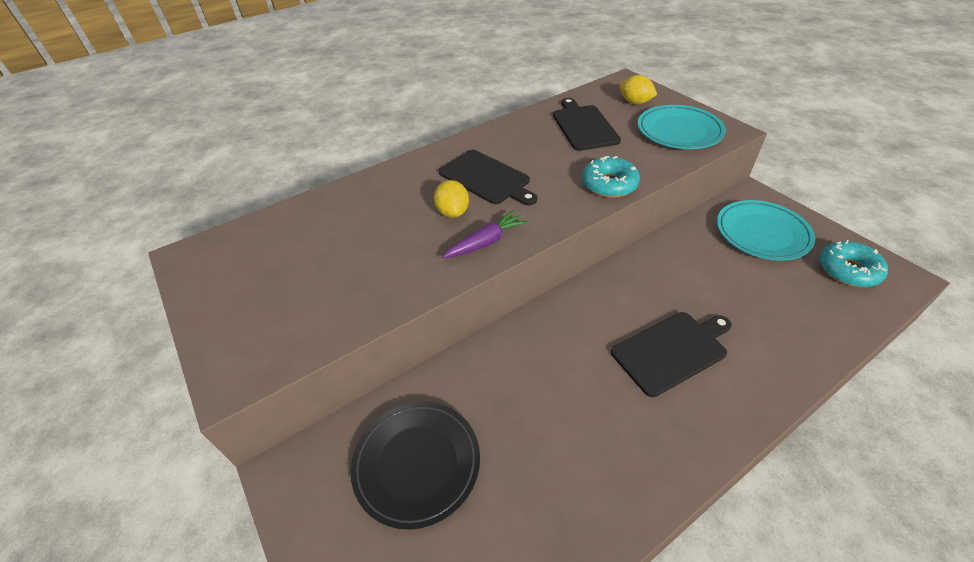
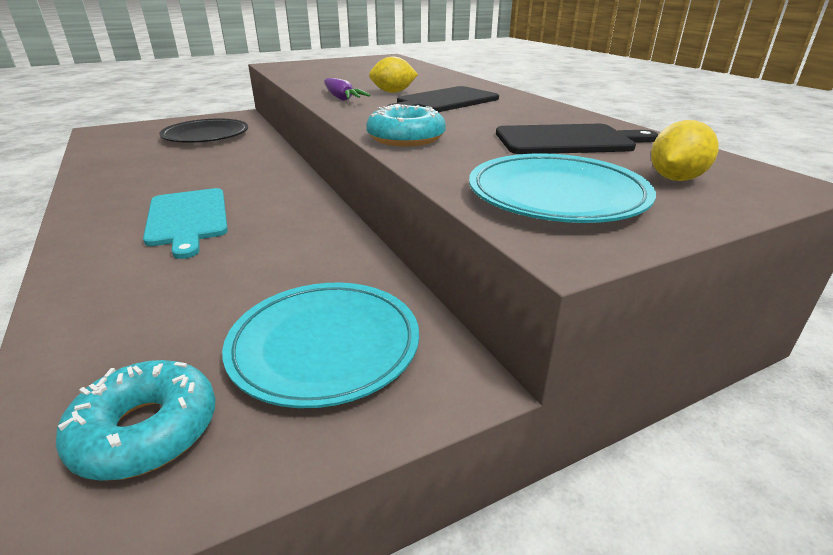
camera: 95 degrees right, 15 degrees down
(672, 351) = (187, 219): black cutting board -> turquoise cutting board

